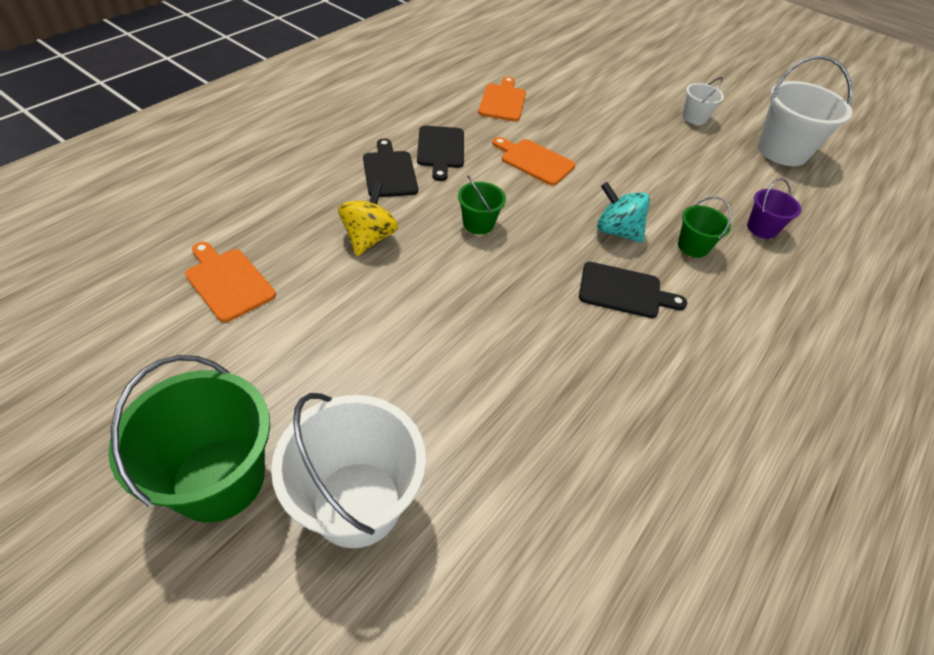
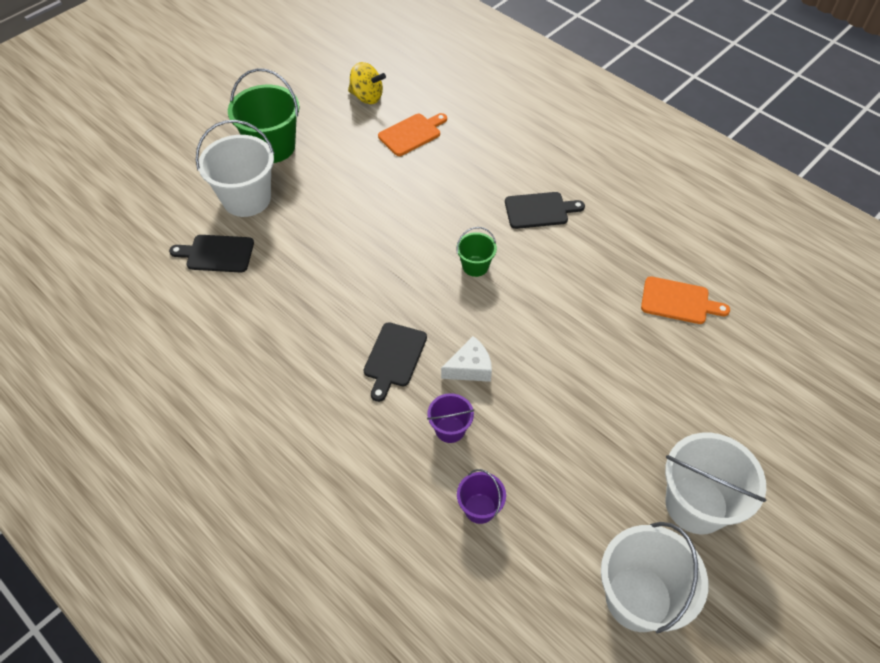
camera: 100 degrees right, 5 degrees up
(369, 238) = (455, 199): yellow spinning top -> yellow spinning top (367, 97)
(440, 150) = (578, 245): black cutting board -> black cutting board (217, 253)
(534, 161) = (572, 317): orange cutting board -> none
(616, 231) = (470, 368): turquoise spinning top -> white cheese
(693, 246) = (450, 429): green bucket -> purple bucket
(694, 118) = (696, 504): white bucket -> white bucket, size x1.93

